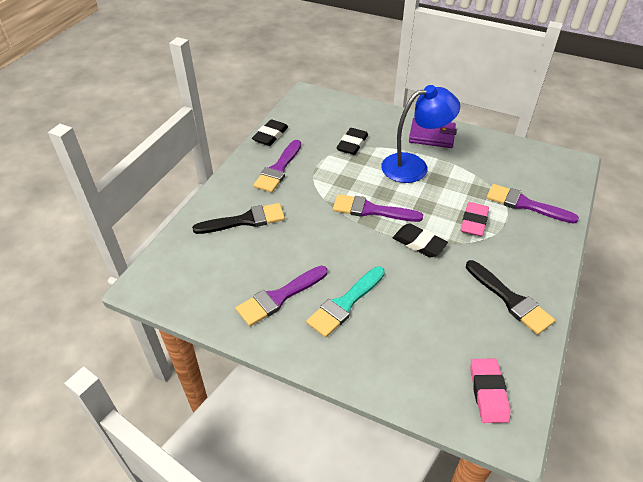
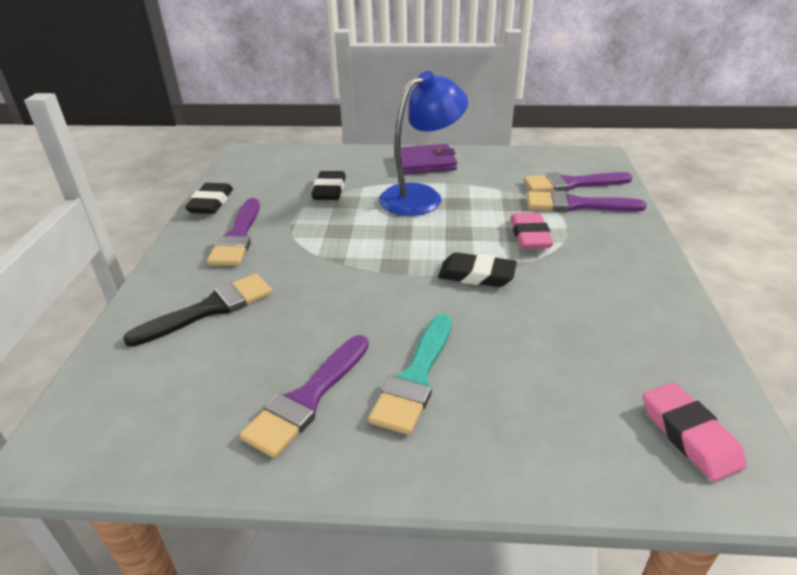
camera: 20 degrees left, 10 degrees down
(371, 210) = (392, 253): purple brush -> purple brush (571, 184)
(510, 300) = (633, 308): black brush -> none

